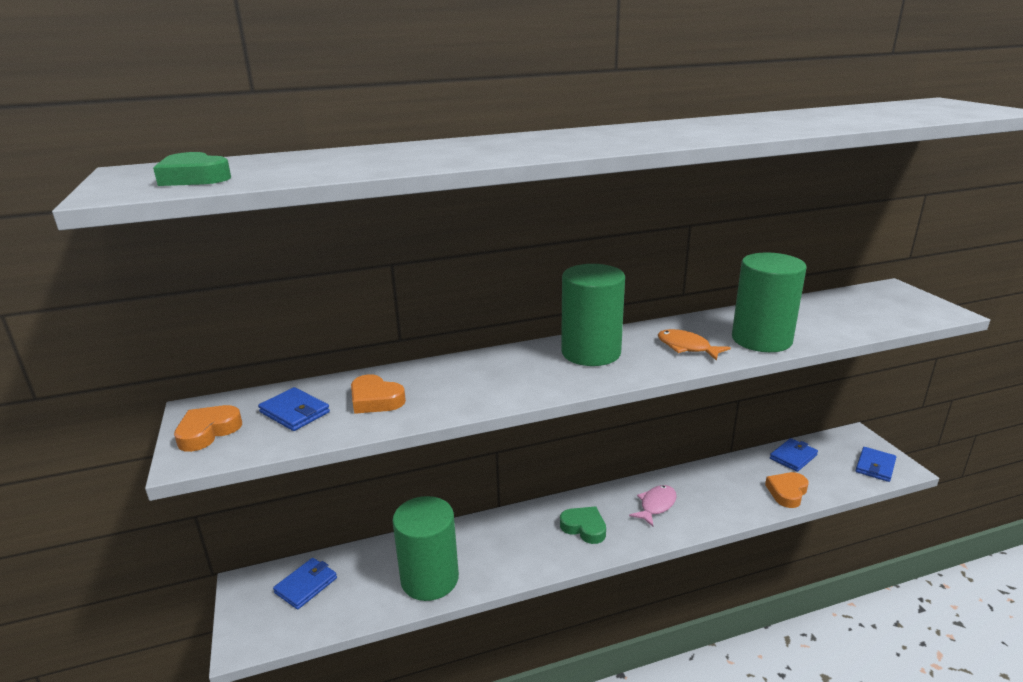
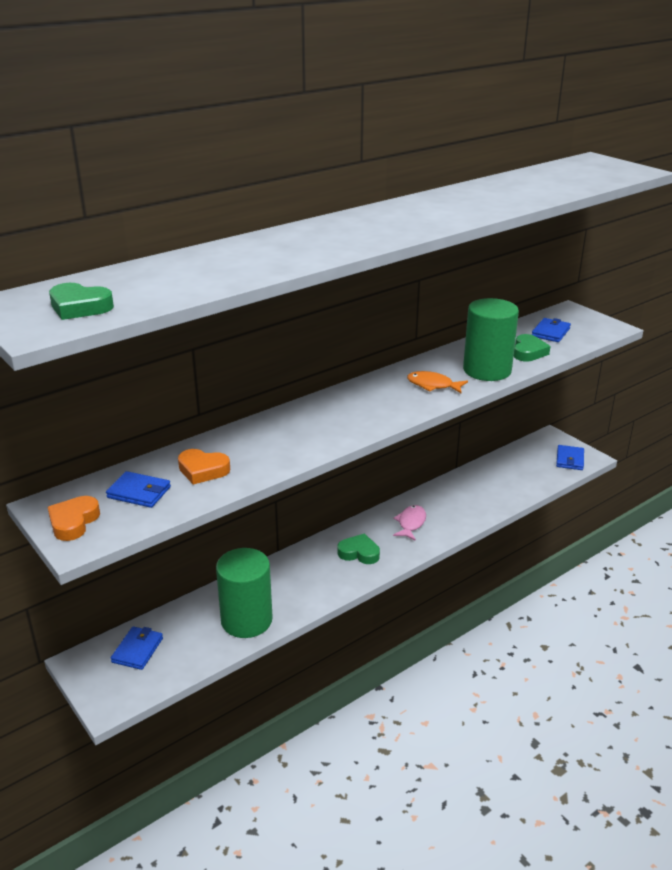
camera: 20 degrees left, 5 degrees up
(591, 352) = (359, 401): green cylinder -> none
(787, 492) = (509, 493): orange heart -> none
(793, 457) = (506, 463): blue wallet -> blue wallet (550, 332)
(823, 326) = (528, 352): none -> green heart

